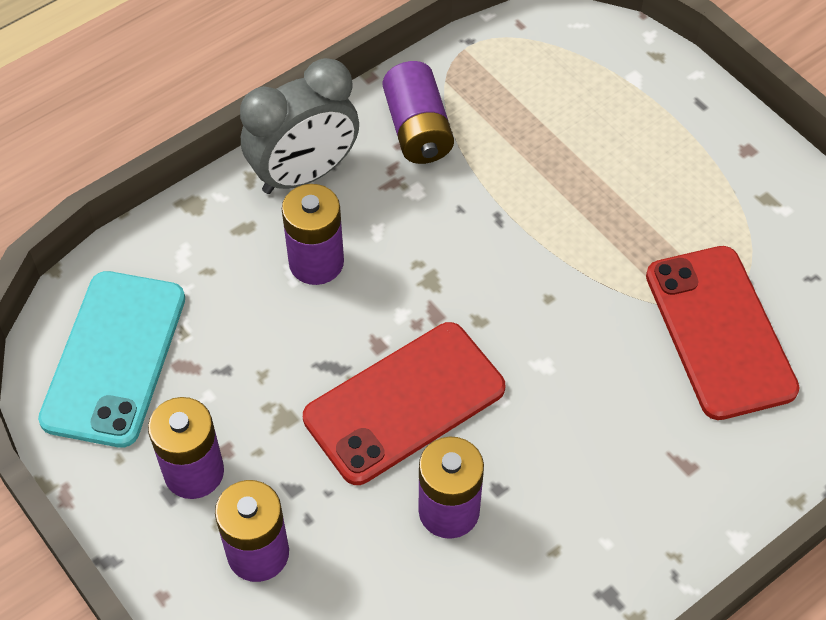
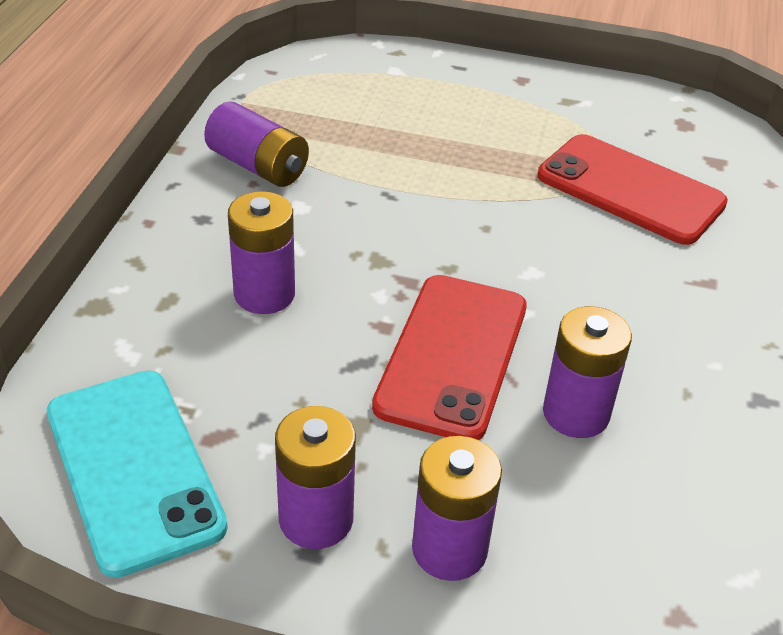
camera: 40 degrees left, 15 degrees down
(304, 174) = (187, 237): grey clock -> none

